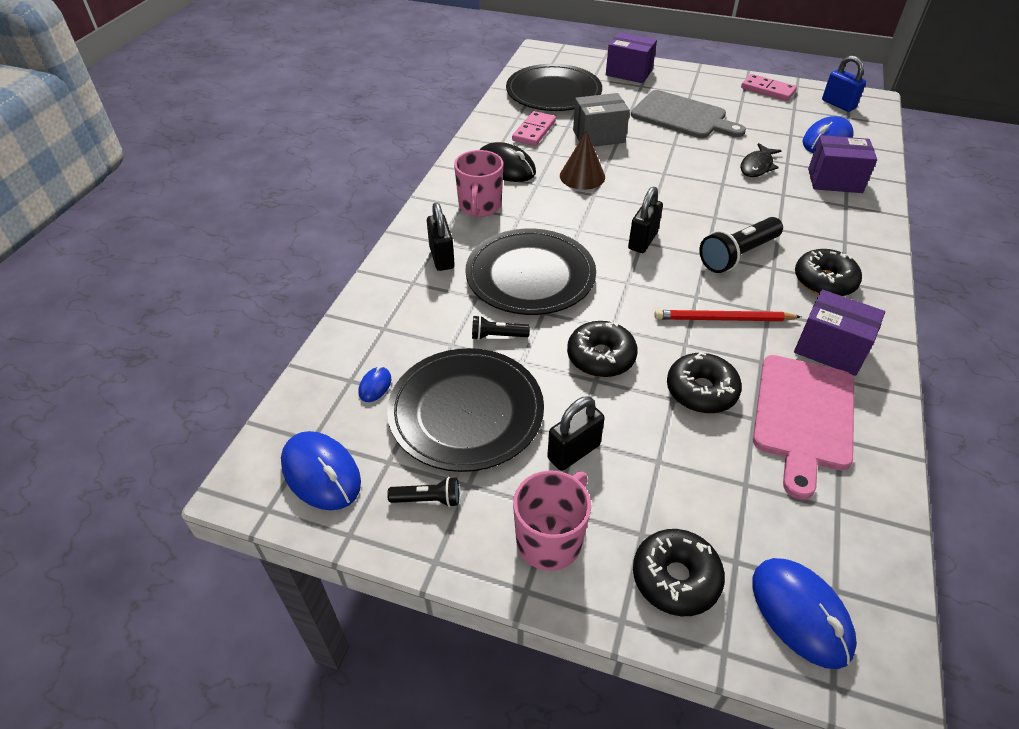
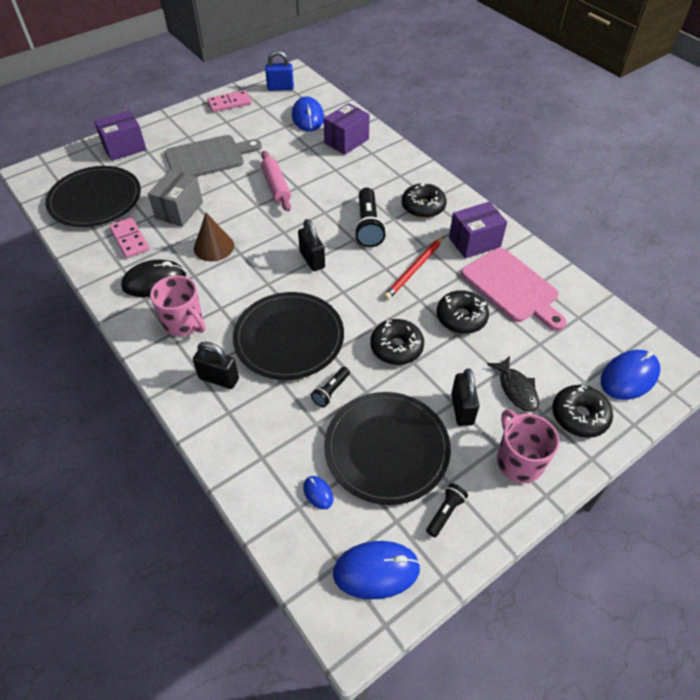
camera: 55 degrees left, 5 degrees up
(704, 171) = (276, 186): none -> pink rolling pin
(757, 166) = (298, 161): black fish -> black fish (516, 389)
(801, 613) = (629, 376): blue mouse -> blue mouse turned 45 degrees counterclockwise

